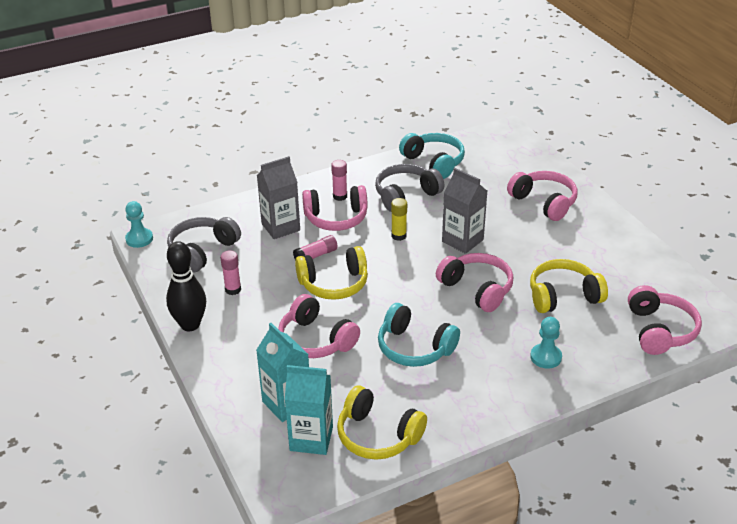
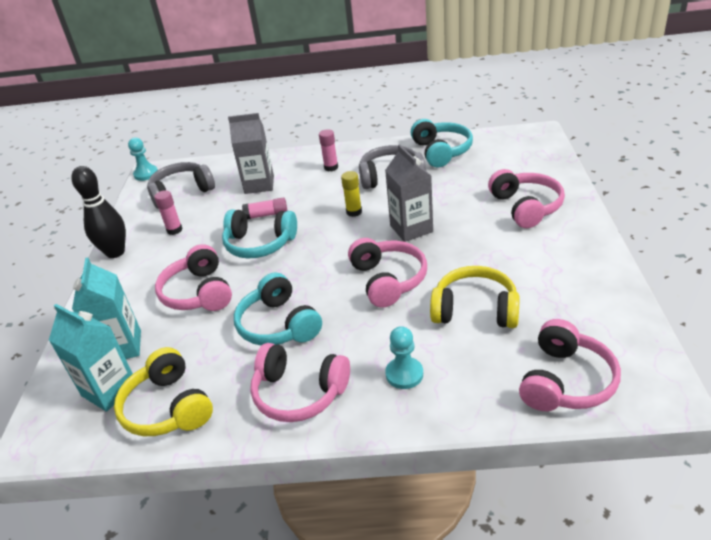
camera: 30 degrees right, 0 degrees up
(334, 284) = (259, 244): yellow headphones -> turquoise headphones
(336, 218) = (312, 186): pink headphones -> pink headphones (299, 393)

